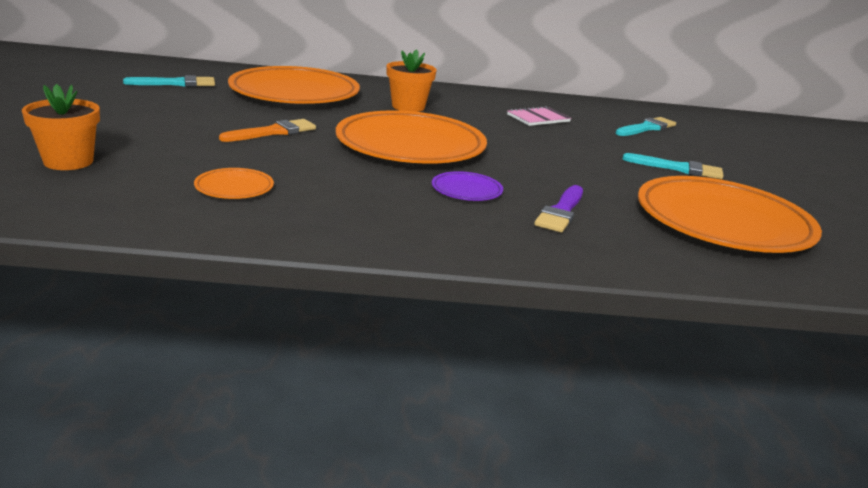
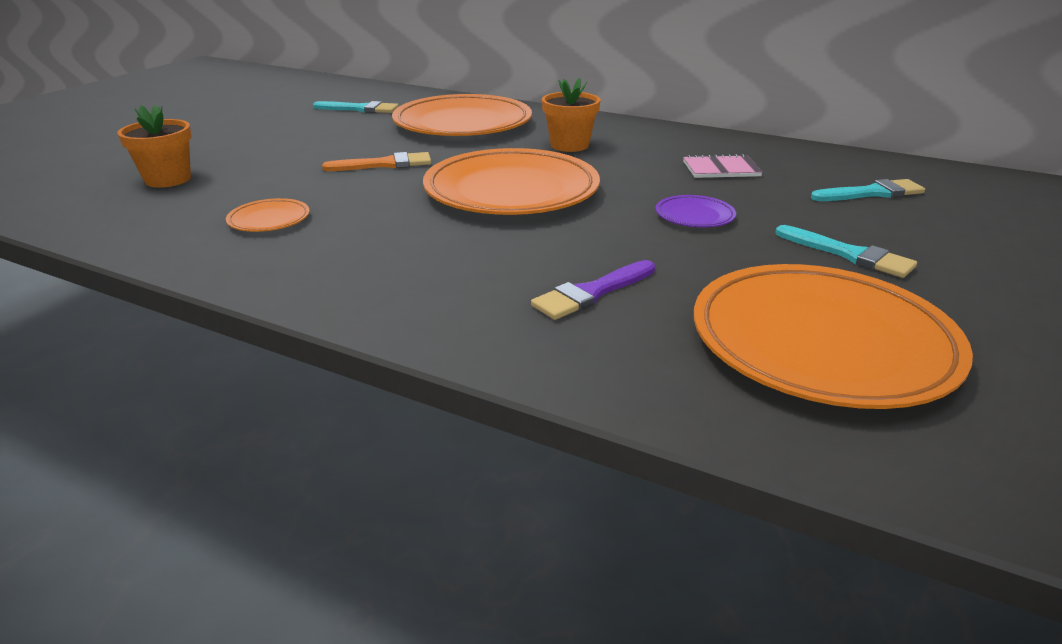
camera: 30 degrees right, 5 degrees up
(466, 190) = (507, 250): purple plate -> purple plate (694, 216)

